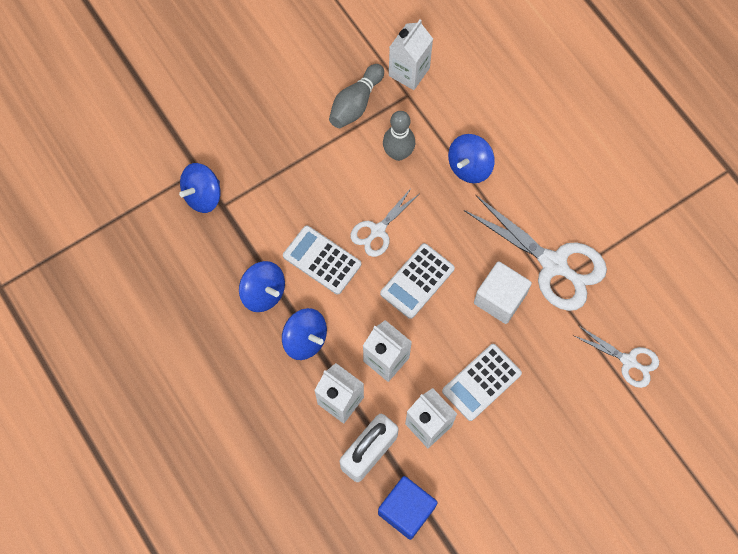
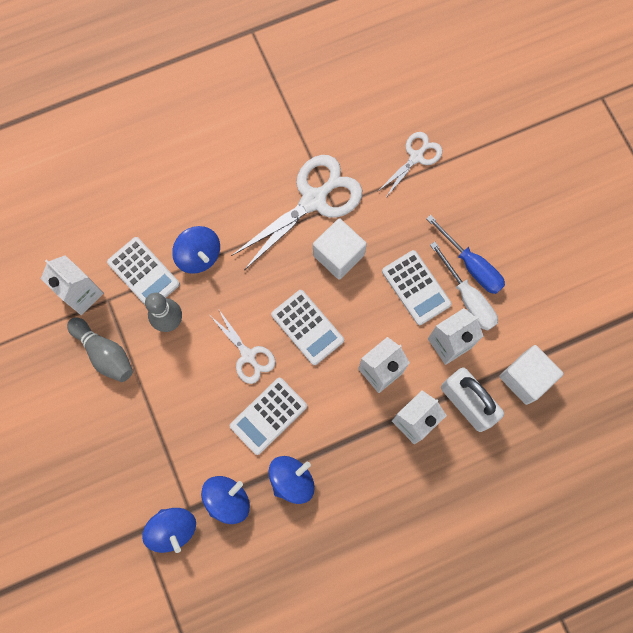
camera: 80 degrees left, 5 degrees up
(305, 339) = (347, 445): blue spinning top -> blue spinning top (228, 500)
(406, 510) = (525, 378): blue cube -> white cube
(440, 120) = (143, 273): none -> white calculator
(481, 438) = (468, 298): none -> white screwdriver
(519, 437) = (471, 265): none -> blue screwdriver

